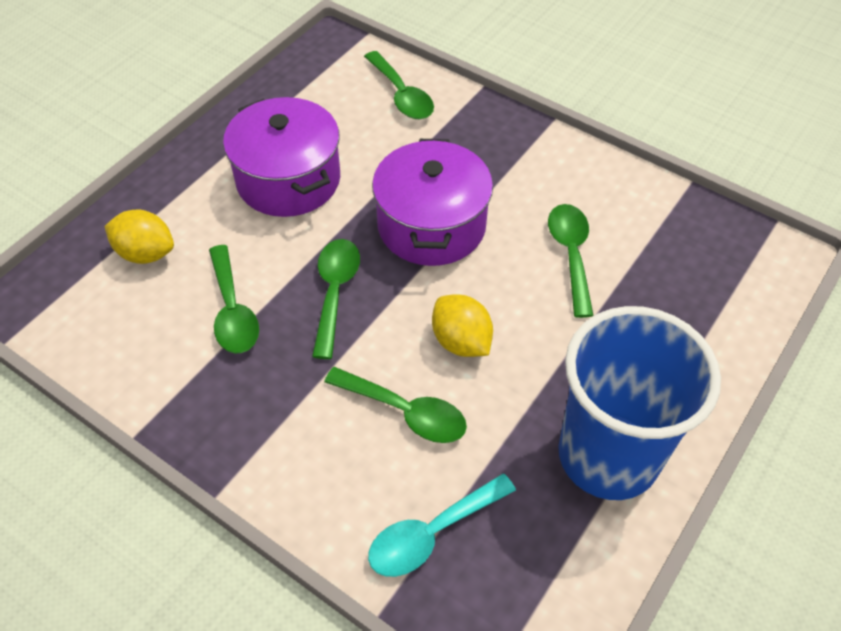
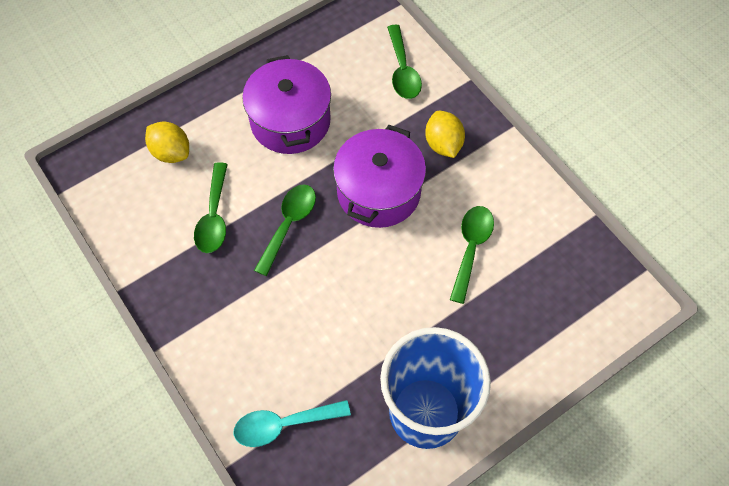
camera: 20 degrees right, 10 degrees up
(405, 412) = (301, 332): green spoon -> none
(461, 341) = (361, 292): yellow lemon -> yellow lemon (443, 144)

